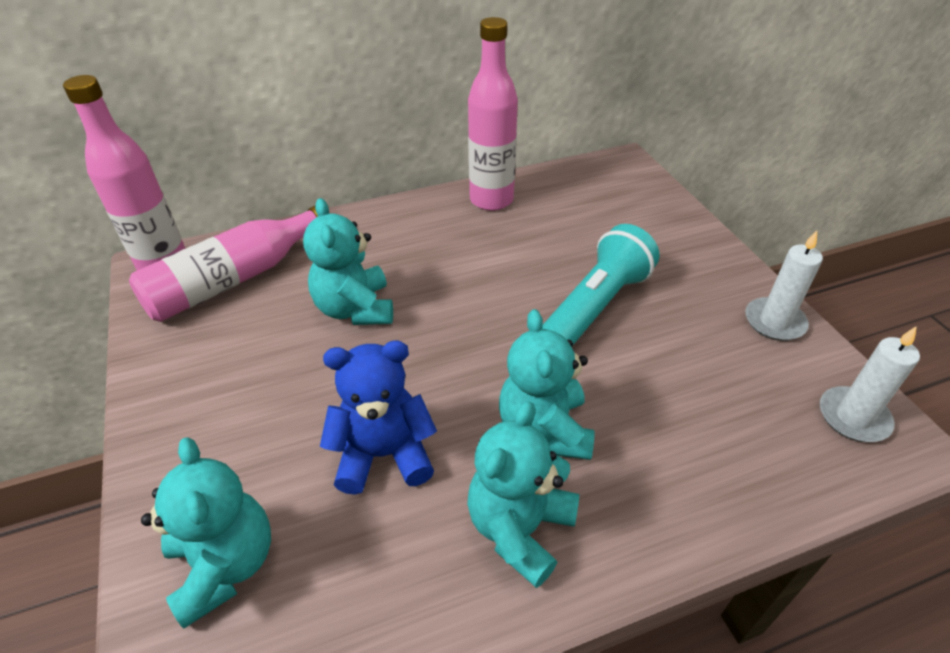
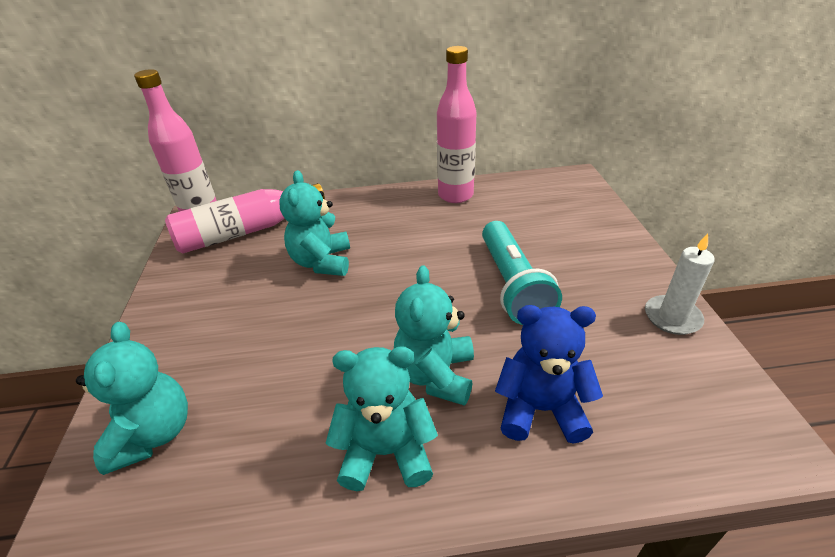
camera: 15 degrees right, 5 degrees down
(384, 454) = (301, 372): blue teddy bear -> blue teddy bear (540, 409)
(519, 528) = (386, 451): turquoise teddy bear -> turquoise teddy bear turned 45 degrees clockwise
(595, 307) = (512, 285): turquoise flashlight -> turquoise flashlight turned 120 degrees clockwise
(853, 417) = (727, 411): white candle -> none

